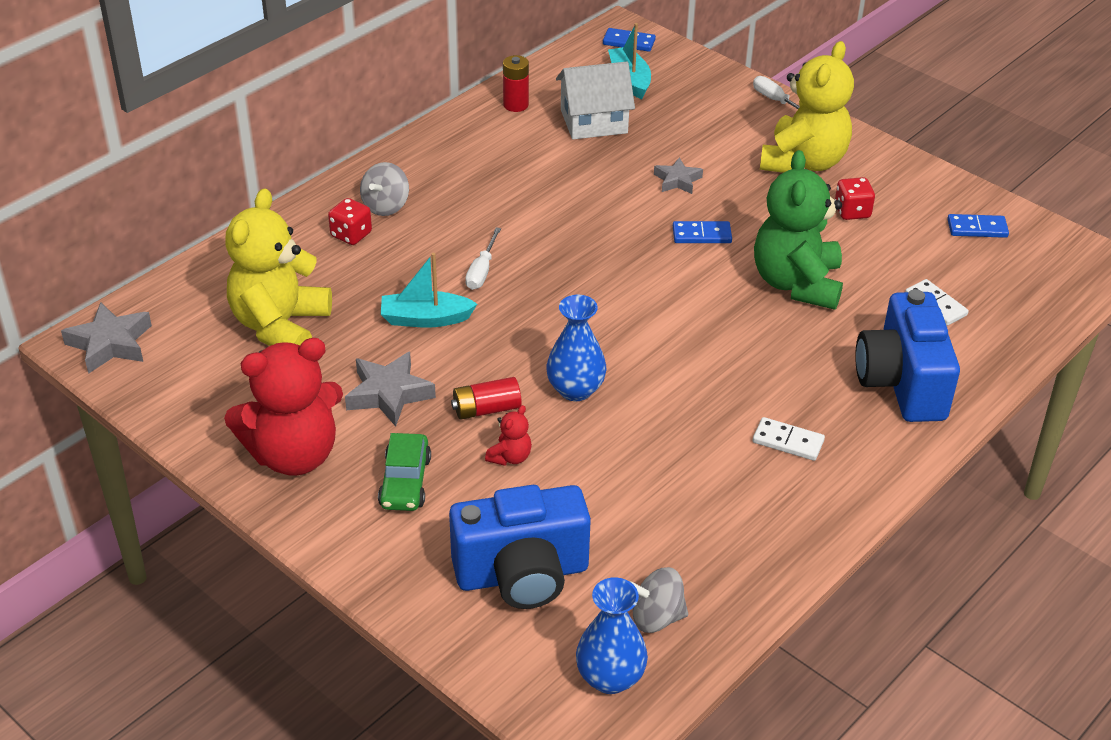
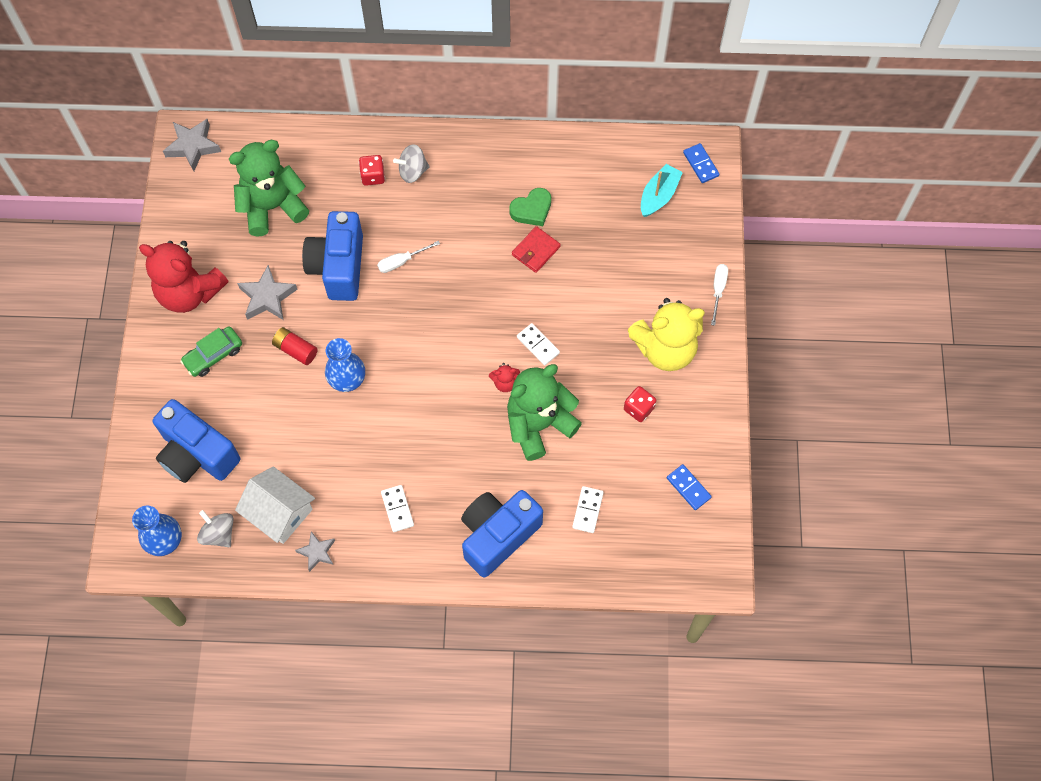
camera: 50 degrees right, 25 degrees up
(280, 326) = (272, 207): yellow teddy bear -> green teddy bear
(425, 319) = (338, 267): turquoise boat -> blue camera
(510, 457) = (271, 387): red teddy bear -> red teddy bear (505, 383)
(515, 105) = (571, 157): red battery -> none
(540, 157) = (532, 210): none -> green heart
(590, 179) = (535, 251): none -> red wallet
(594, 121) = (595, 209): white house -> white house (279, 512)
(677, 180) = (579, 295): grey star -> grey star (317, 552)
(701, 235) = (538, 345): blue domino -> white domino

